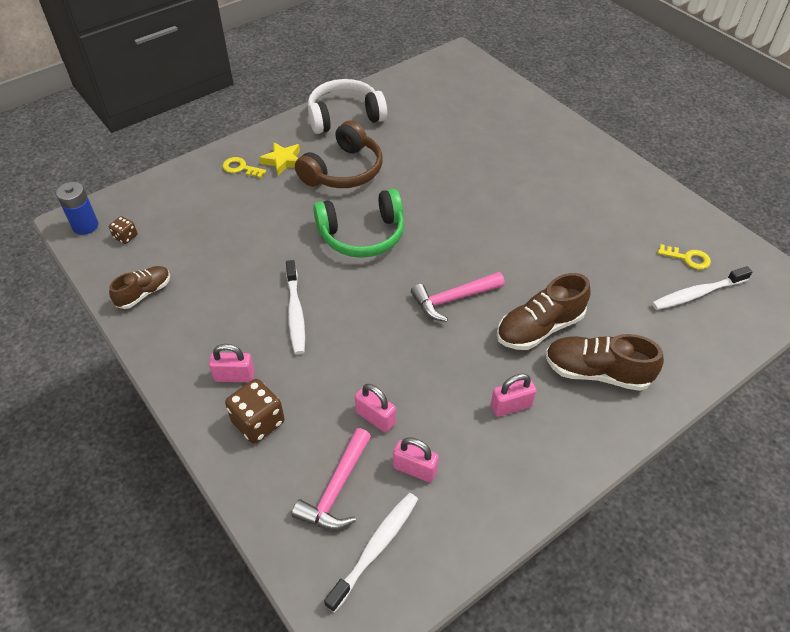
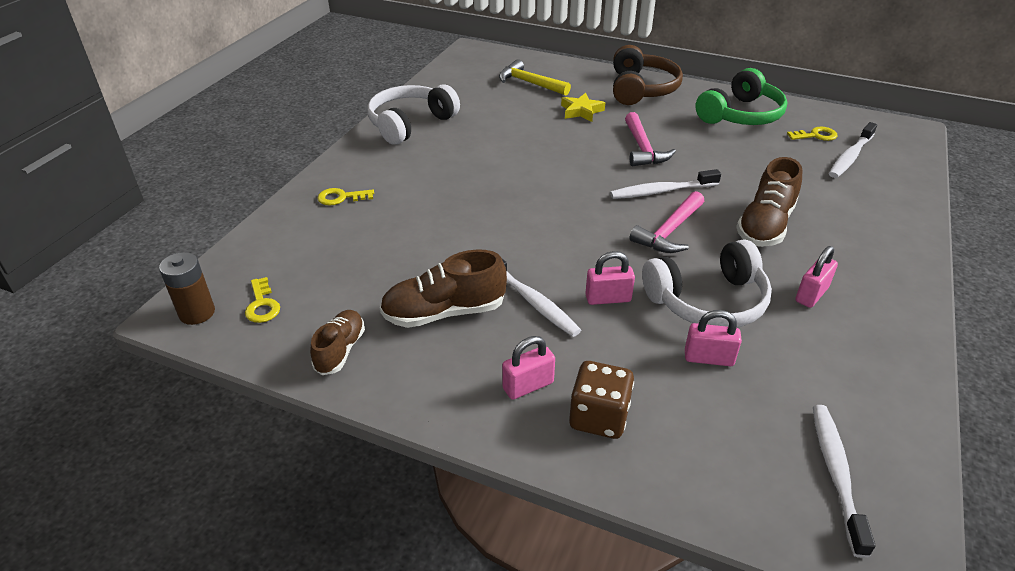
camera: 30 degrees left, 10 degrees down
(85, 226) = (197, 313): blue battery -> brown battery
(125, 237) = (262, 305): brown dice -> yellow key
(283, 161) = (383, 178): yellow star -> yellow star (581, 111)
(336, 489) = (742, 440): pink hammer -> pink hammer (643, 149)
(344, 171) = (455, 166): brown headphones -> brown headphones (641, 89)
(362, 235) = (530, 211): green headphones -> green headphones (741, 115)
(415, 469) = (792, 385): pink padlock -> pink padlock (608, 298)
(422, 373) = (708, 301): none -> white headphones
(476, 107) = (529, 83): none -> yellow hammer
(484, 259) = (661, 191): none -> white toothbrush
(596, 372) = (846, 240): brown shoe -> brown shoe (444, 312)

